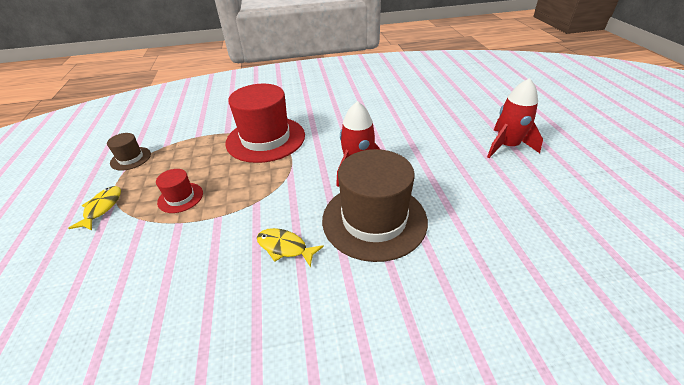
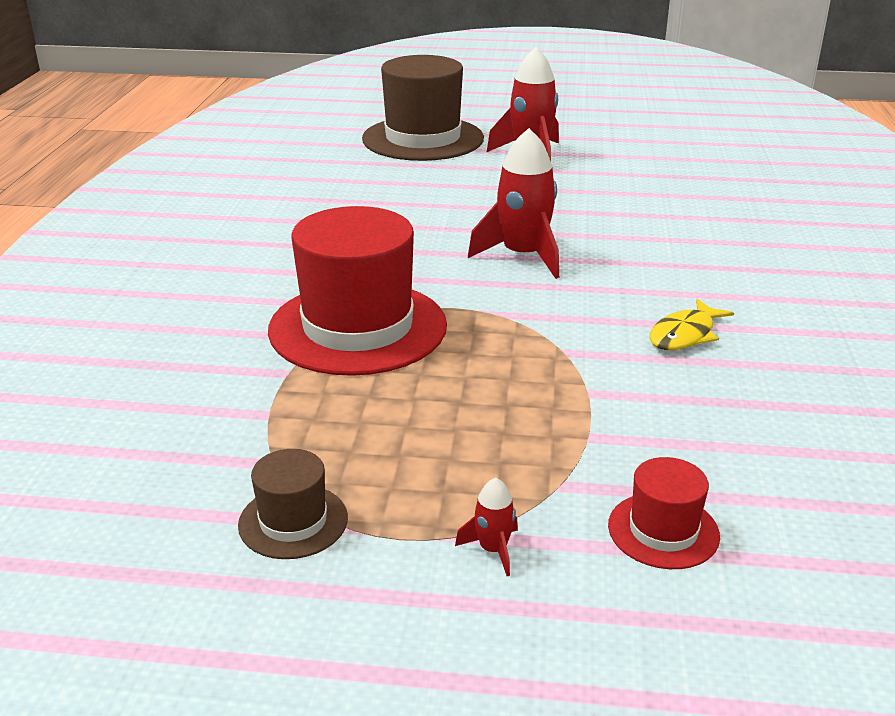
camera: 75 degrees left, 10 degrees down
(102, 208) = (493, 550): yellow fish -> red rocket
(180, 197) = (509, 435): red hat -> red hat (663, 530)
(374, 220) = (647, 263): brown hat -> brown hat (423, 139)

